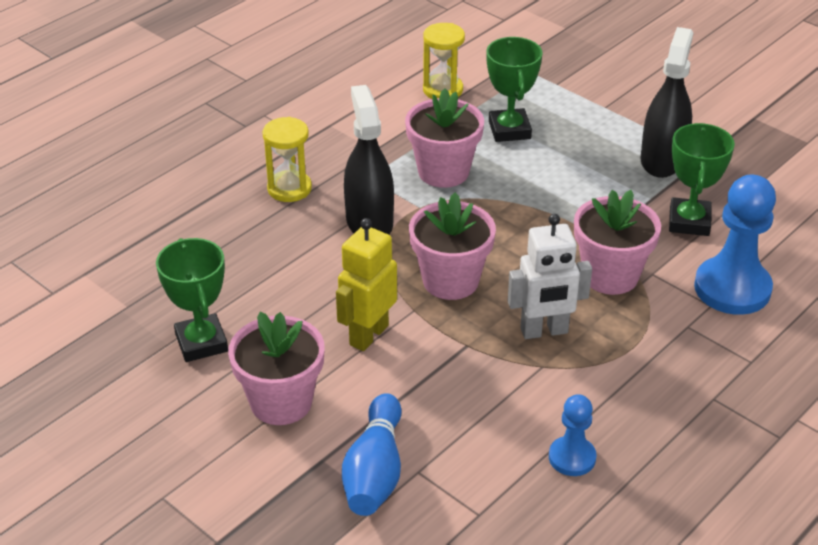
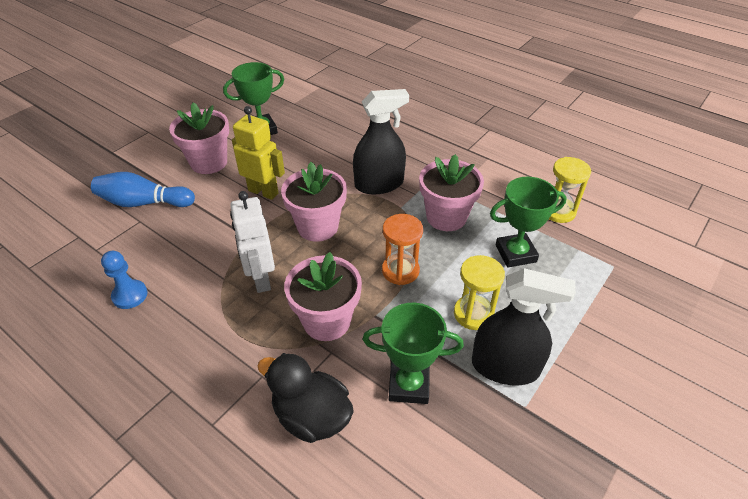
camera: 85 degrees right, 5 degrees up
(289, 189) = (409, 147): yellow hourglass -> yellow hourglass (473, 314)
(533, 215) = (400, 271): none -> orange hourglass
(732, 288) = (311, 416): blue pawn -> black duck

